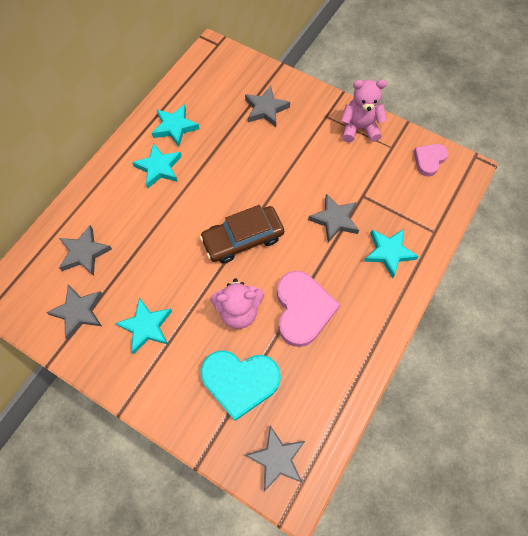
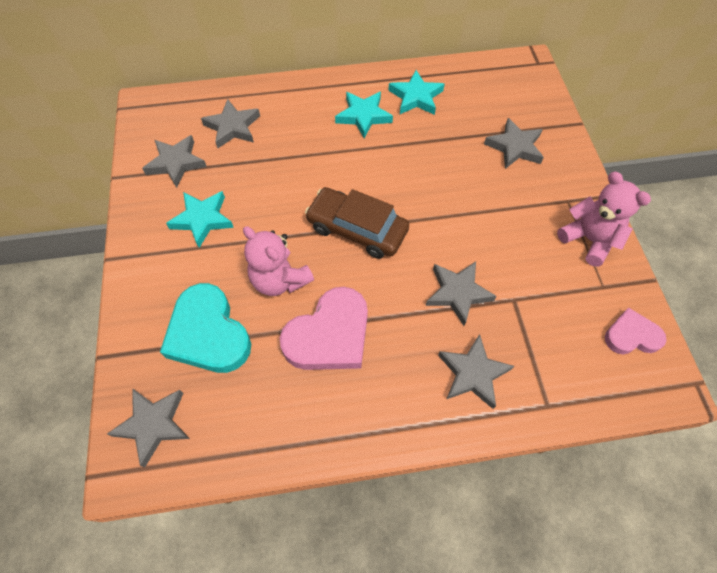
camera: 50 degrees right, 5 degrees down
(388, 252) = (472, 373): turquoise star -> grey star

